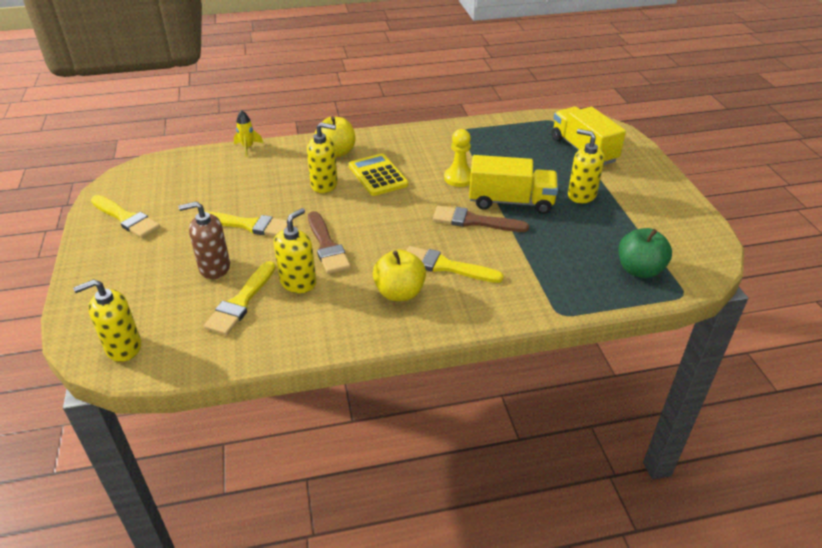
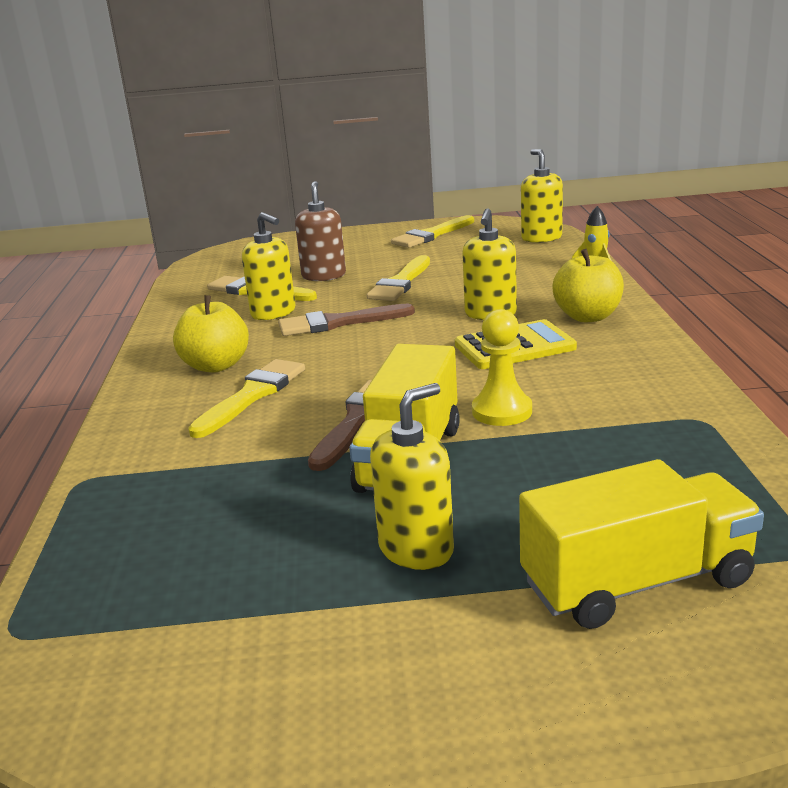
camera: 100 degrees right, 15 degrees down
(123, 347) = (224, 258): yellow soap dispenser -> yellow soap dispenser (541, 238)
(639, 270) = (121, 586): green apple -> none

